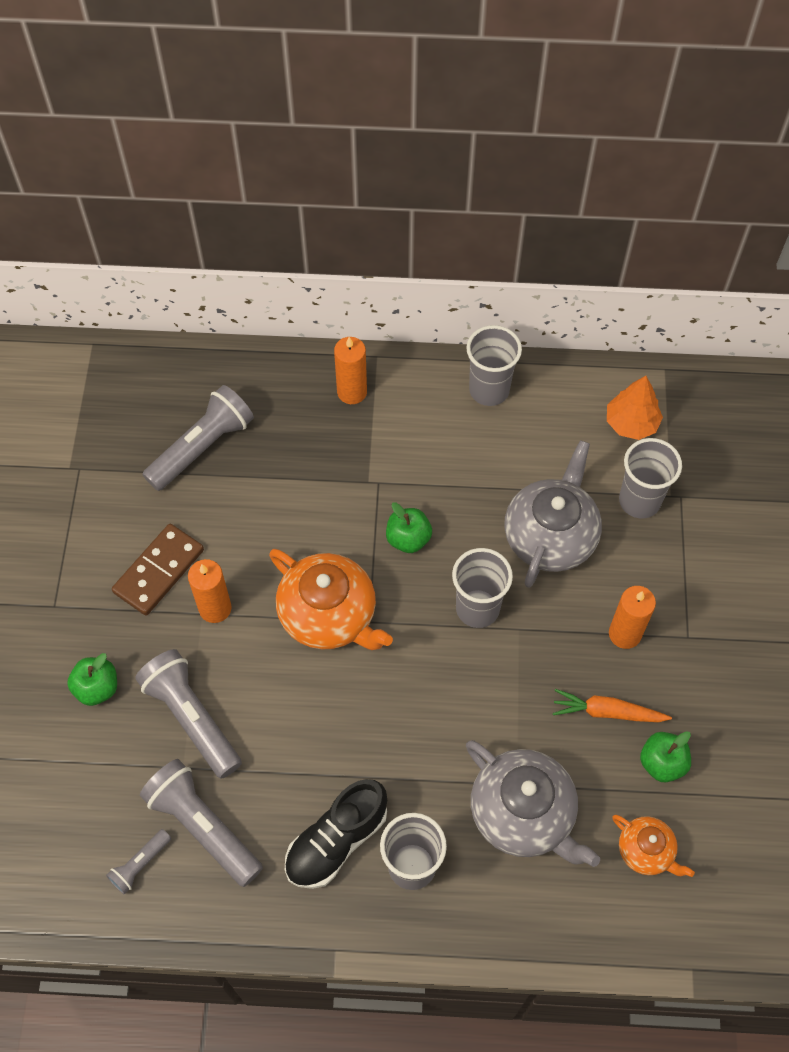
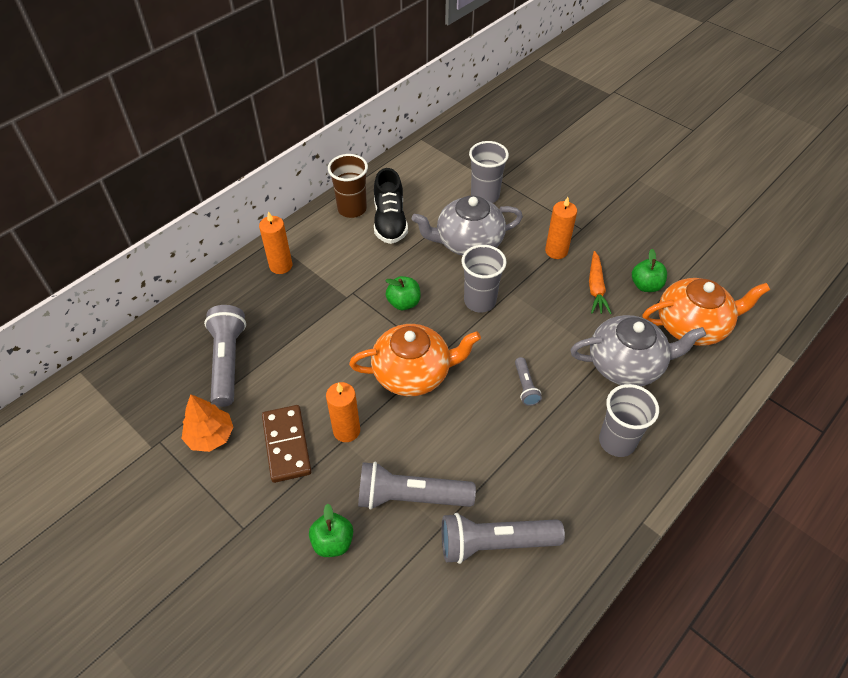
camera: 50 degrees left, 10 degrees down
(140, 864) = (490, 604): grey flashlight -> grey flashlight (525, 386)
(336, 841) = (568, 471): black shoe -> black shoe (390, 221)
(489, 390) = (352, 209): grey cup -> brown cup
(550, 536) = (468, 242): grey teapot -> grey teapot turned 75 degrees counterclockwise
(607, 712) = (596, 288): orange carrot -> orange carrot turned 45 degrees counterclockwise
(631, 423) = (437, 170): orange tree -> orange tree (210, 436)
(646, 851) = (692, 325): orange teapot -> orange teapot, size x1.86

